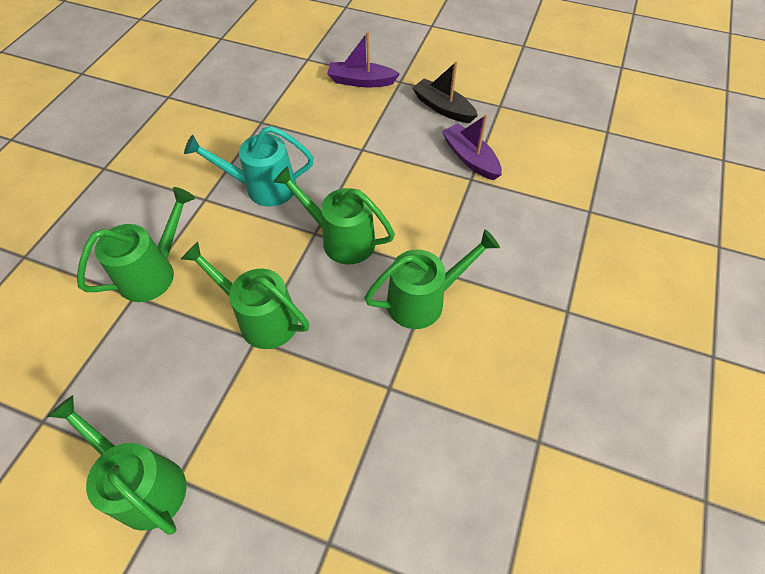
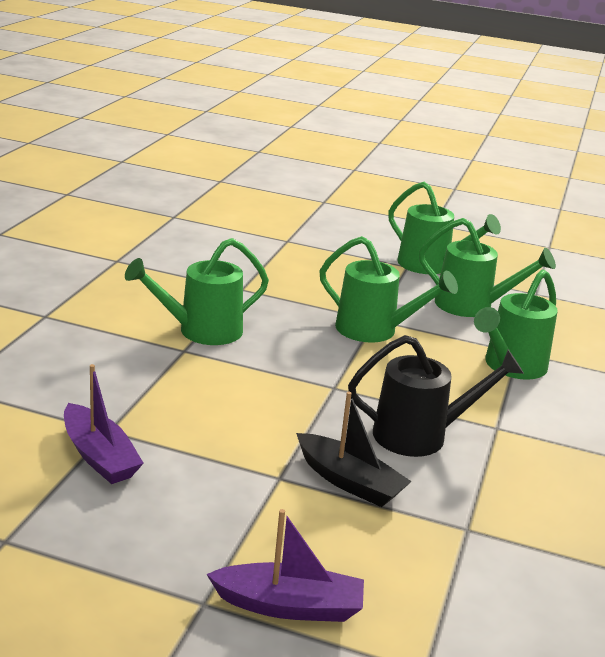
camera: 175 degrees right, 30 degrees down
(262, 188) = (421, 435): turquoise watering can -> black watering can
(340, 239) = (299, 380): green watering can -> green watering can (472, 306)
(443, 108) = (123, 540): black boat -> black boat (349, 481)

